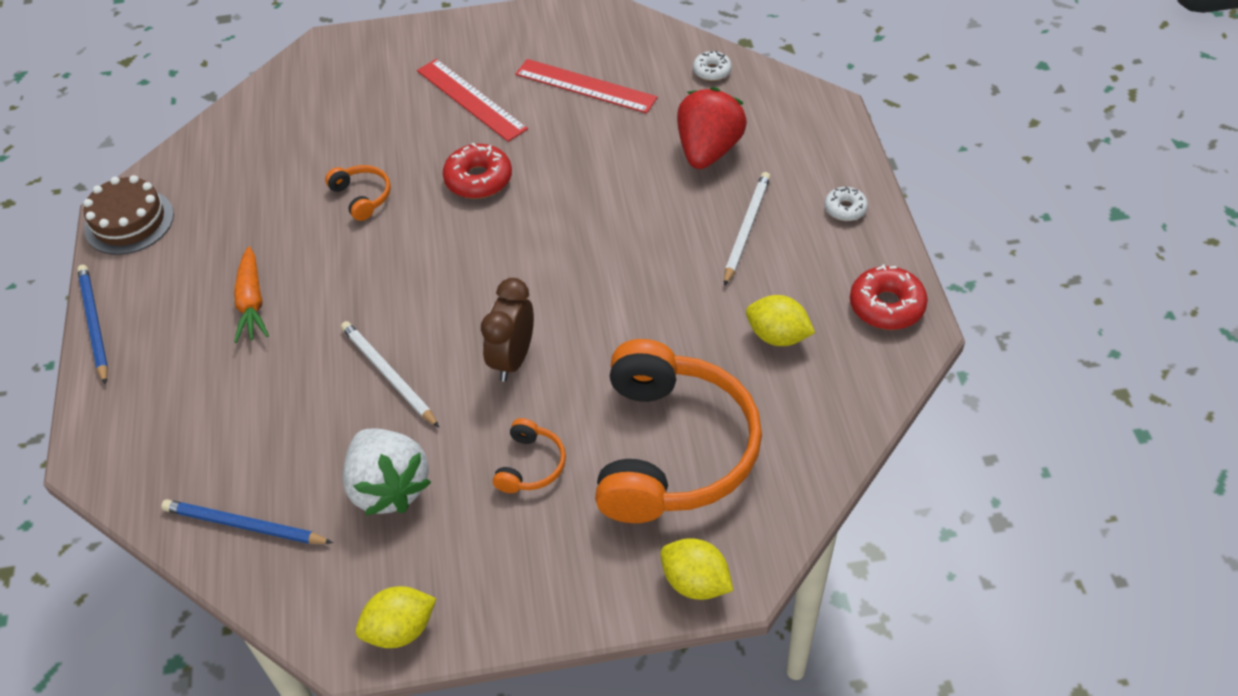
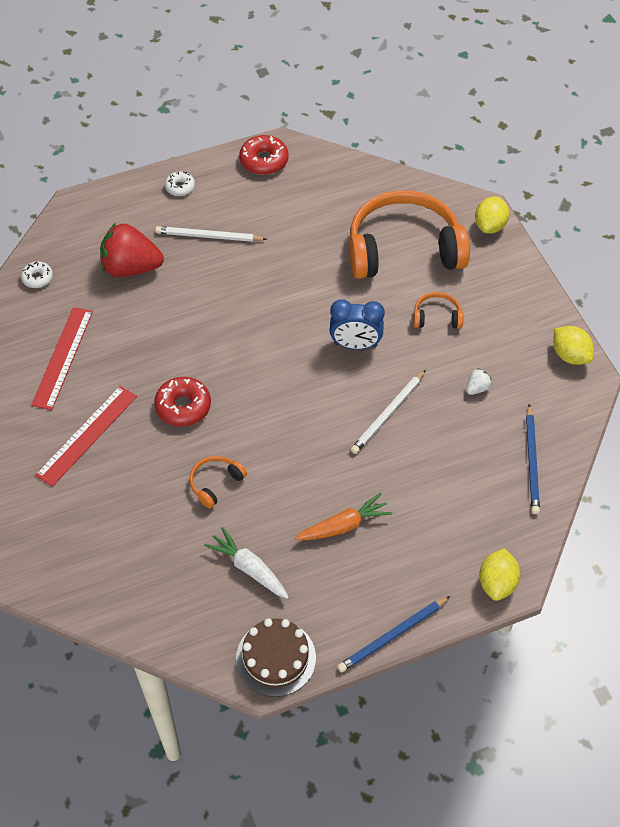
camera: 105 degrees left, 5 degrees up
(242, 213) = (249, 568): none -> white carrot
(389, 488) = (477, 388): white strawberry -> white strawberry, size x0.42
(513, 359) = (355, 345): brown clock -> blue clock
(777, 336) = (301, 210): yellow lemon -> yellow lemon (497, 583)

